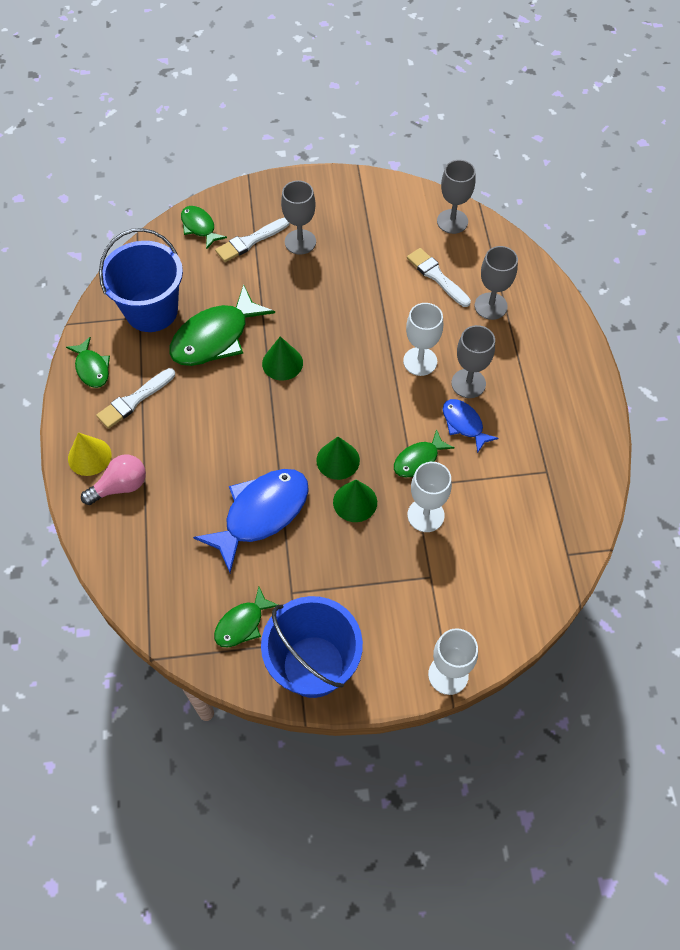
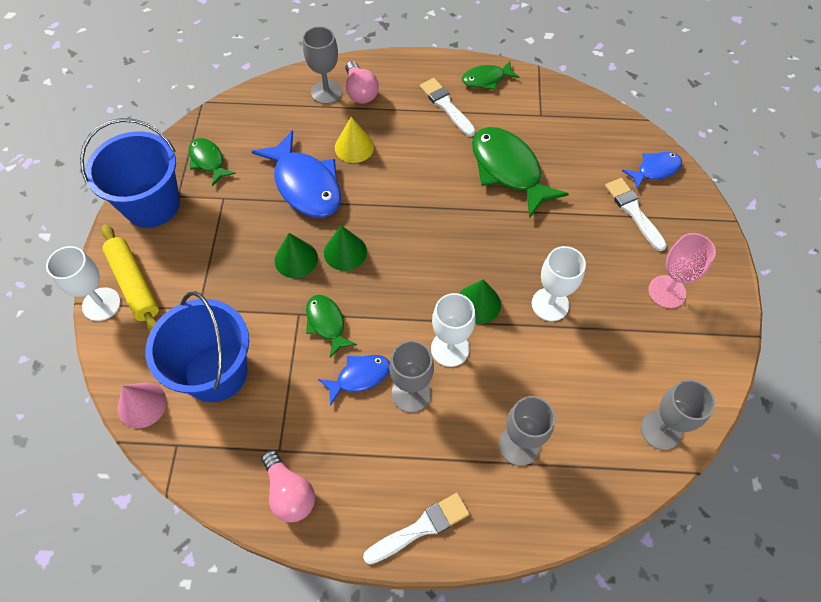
camera: 100 degrees right, 0 degrees up
(89, 456) = (395, 74): yellow cone -> yellow cone (354, 147)
(151, 311) = (547, 124): blue bucket -> blue bucket (216, 372)
(199, 227) = (655, 170): green fish -> blue fish
(282, 363) = (468, 221): green cone -> green cone (478, 303)
(300, 242) = (631, 257): grey goblet -> grey goblet (326, 92)
(329, 218) = (667, 291): none -> pink goblet
(417, 649) = (134, 284): none -> yellow rolling pin
(425, 515) = (263, 317): white goblet -> white goblet (550, 304)
(436, 276) = (571, 392): white brush -> white brush (421, 528)
(541, 596) = (142, 405): none -> pink cone
(578, 455) = (289, 493): none -> pink light bulb

